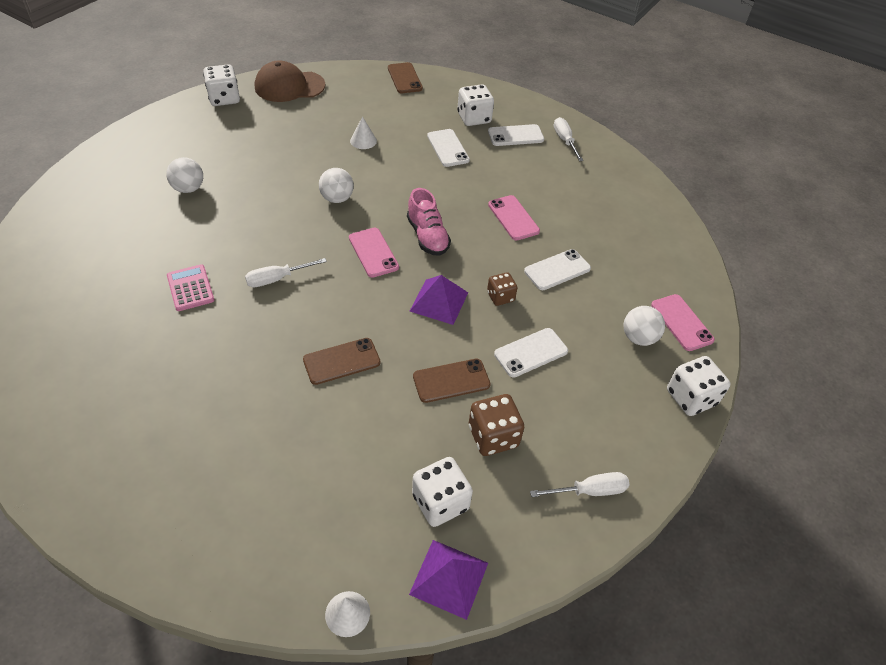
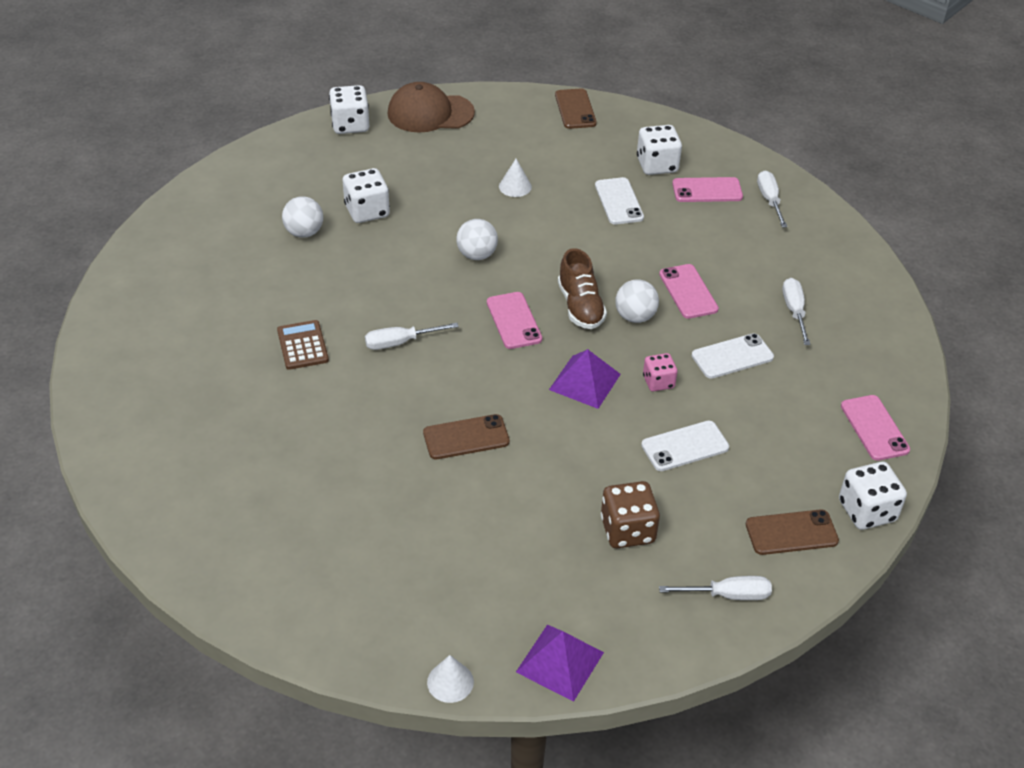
camera: 10 degrees right, 5 degrees down
(190, 288) = (302, 345): pink calculator -> brown calculator
(427, 236) = (580, 306): pink shoe -> brown shoe
(440, 502) = (559, 589): white dice -> white dice (367, 211)
(451, 381) = (588, 468): brown phone -> brown phone (791, 533)
(500, 297) = (658, 382): brown dice -> pink dice
(515, 136) = (707, 190): white phone -> pink phone
(599, 228) = (794, 311): none -> white screwdriver
(638, 338) = (817, 441): white ball -> white ball (635, 317)

